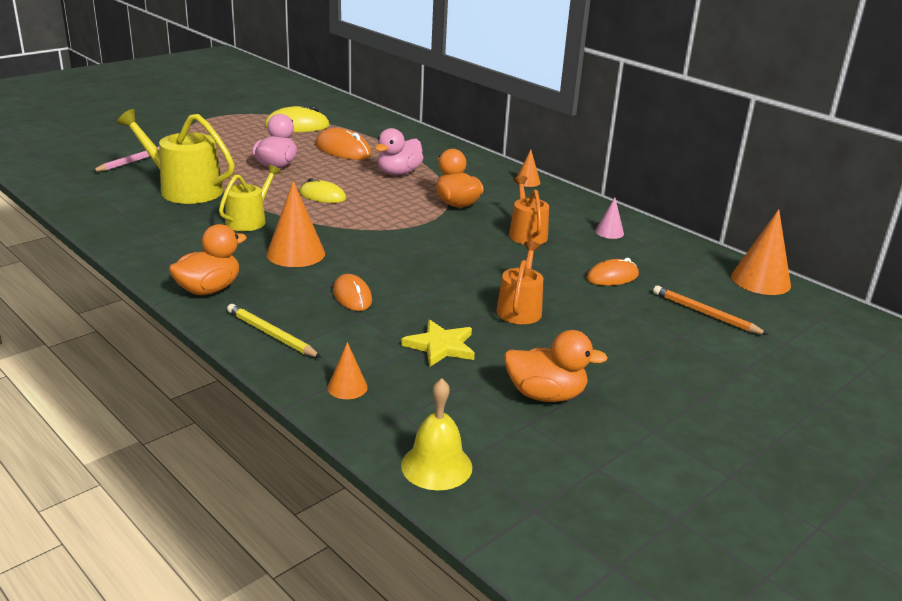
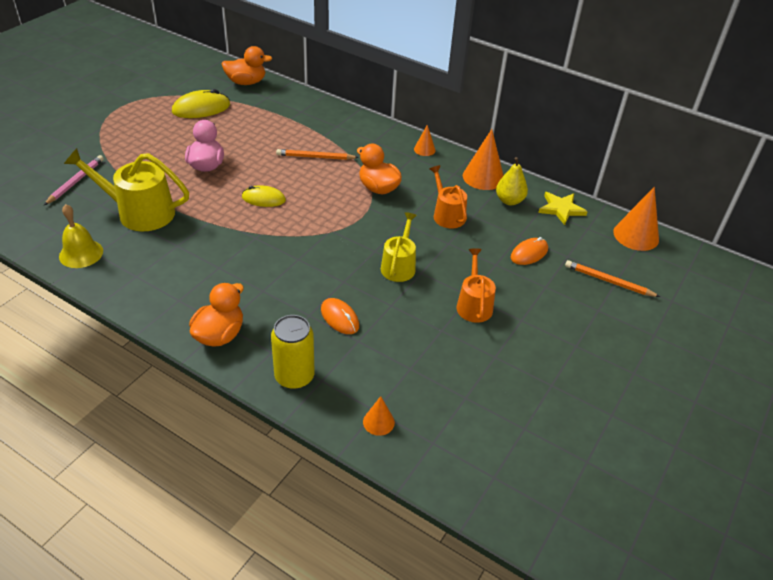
camera: 15 degrees left, 15 degrees up
(249, 220) = (214, 242): yellow watering can -> yellow watering can (399, 266)
(271, 334) = (294, 377): yellow pencil -> yellow can
(295, 253) = (272, 276): orange cone -> orange cone (483, 177)
(343, 150) = (255, 134): orange mouse -> none
(398, 173) = (315, 157): pink duck -> orange pencil
(436, 466) = (476, 488): yellow bell -> yellow bell (81, 253)
(440, 346) = (430, 360): yellow star -> yellow star (561, 209)
(545, 395) = (526, 395): orange duck -> orange duck (246, 82)
(609, 232) = (509, 201): pink cone -> yellow pear

